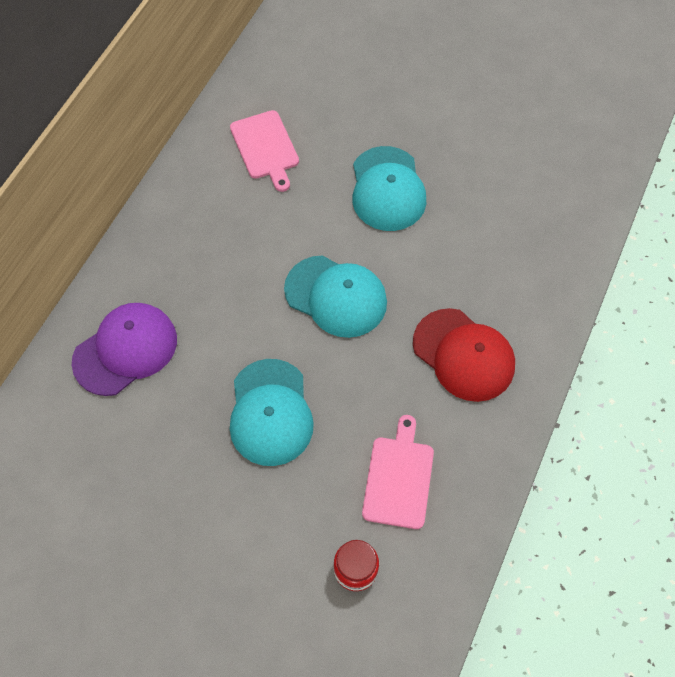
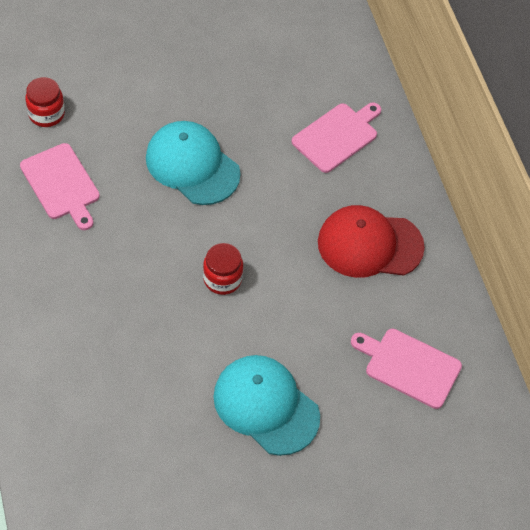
camera: 135 degrees right, 5 degrees down
(125, 350) = (337, 136): purple cap -> pink cutting board
(336, 296) = (222, 279): turquoise cap -> red jar
(464, 355) = (80, 303): red cap -> red cap (369, 244)

